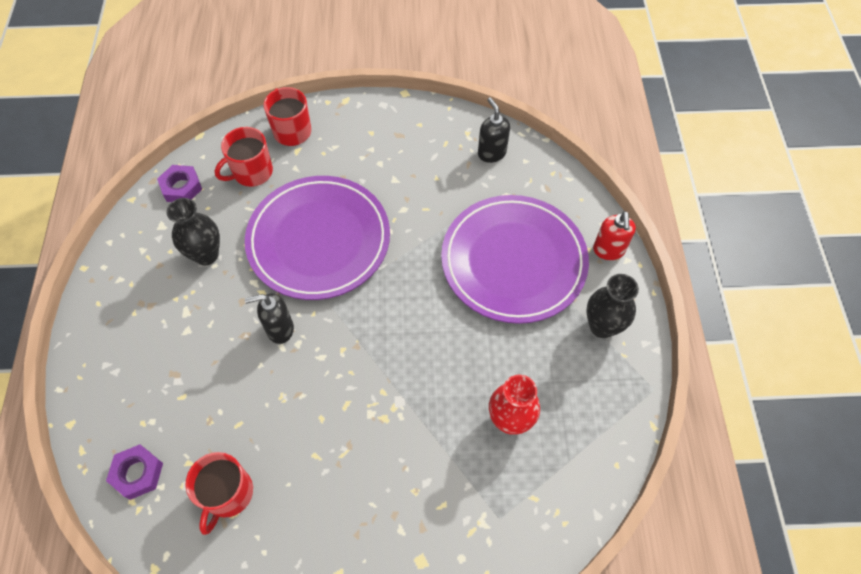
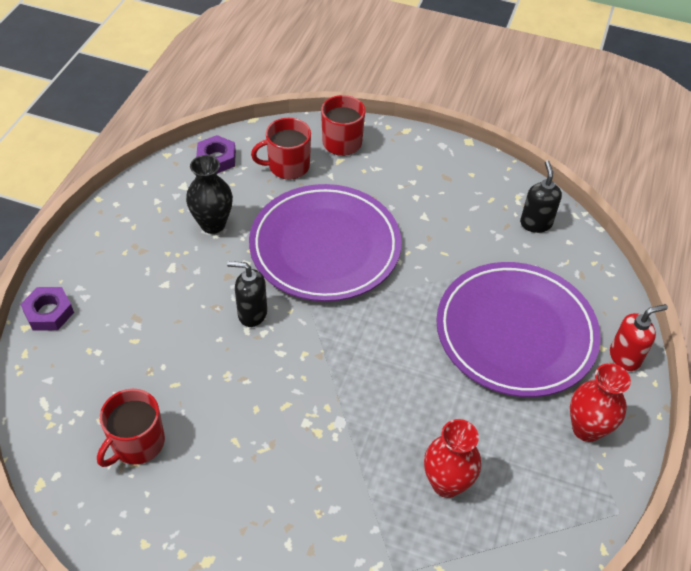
camera: 20 degrees right, 10 degrees down
(137, 473) = (64, 392): purple nut -> purple nut (49, 312)
(602, 326) = (586, 429): black vase -> red vase
(608, 250) = (625, 357): red soap dispenser -> red soap dispenser turned 135 degrees counterclockwise

